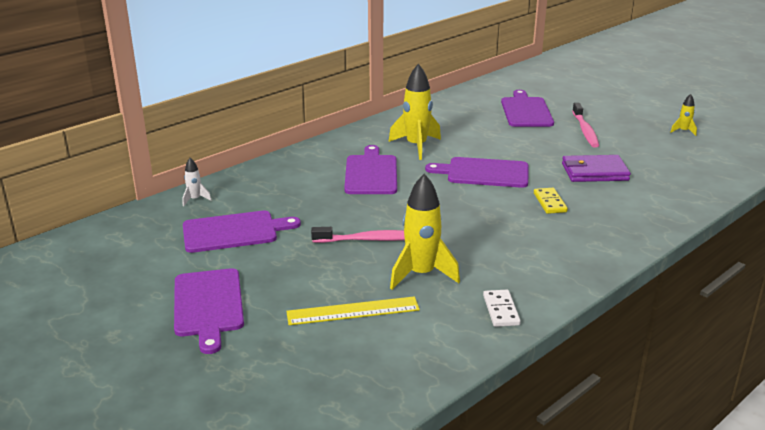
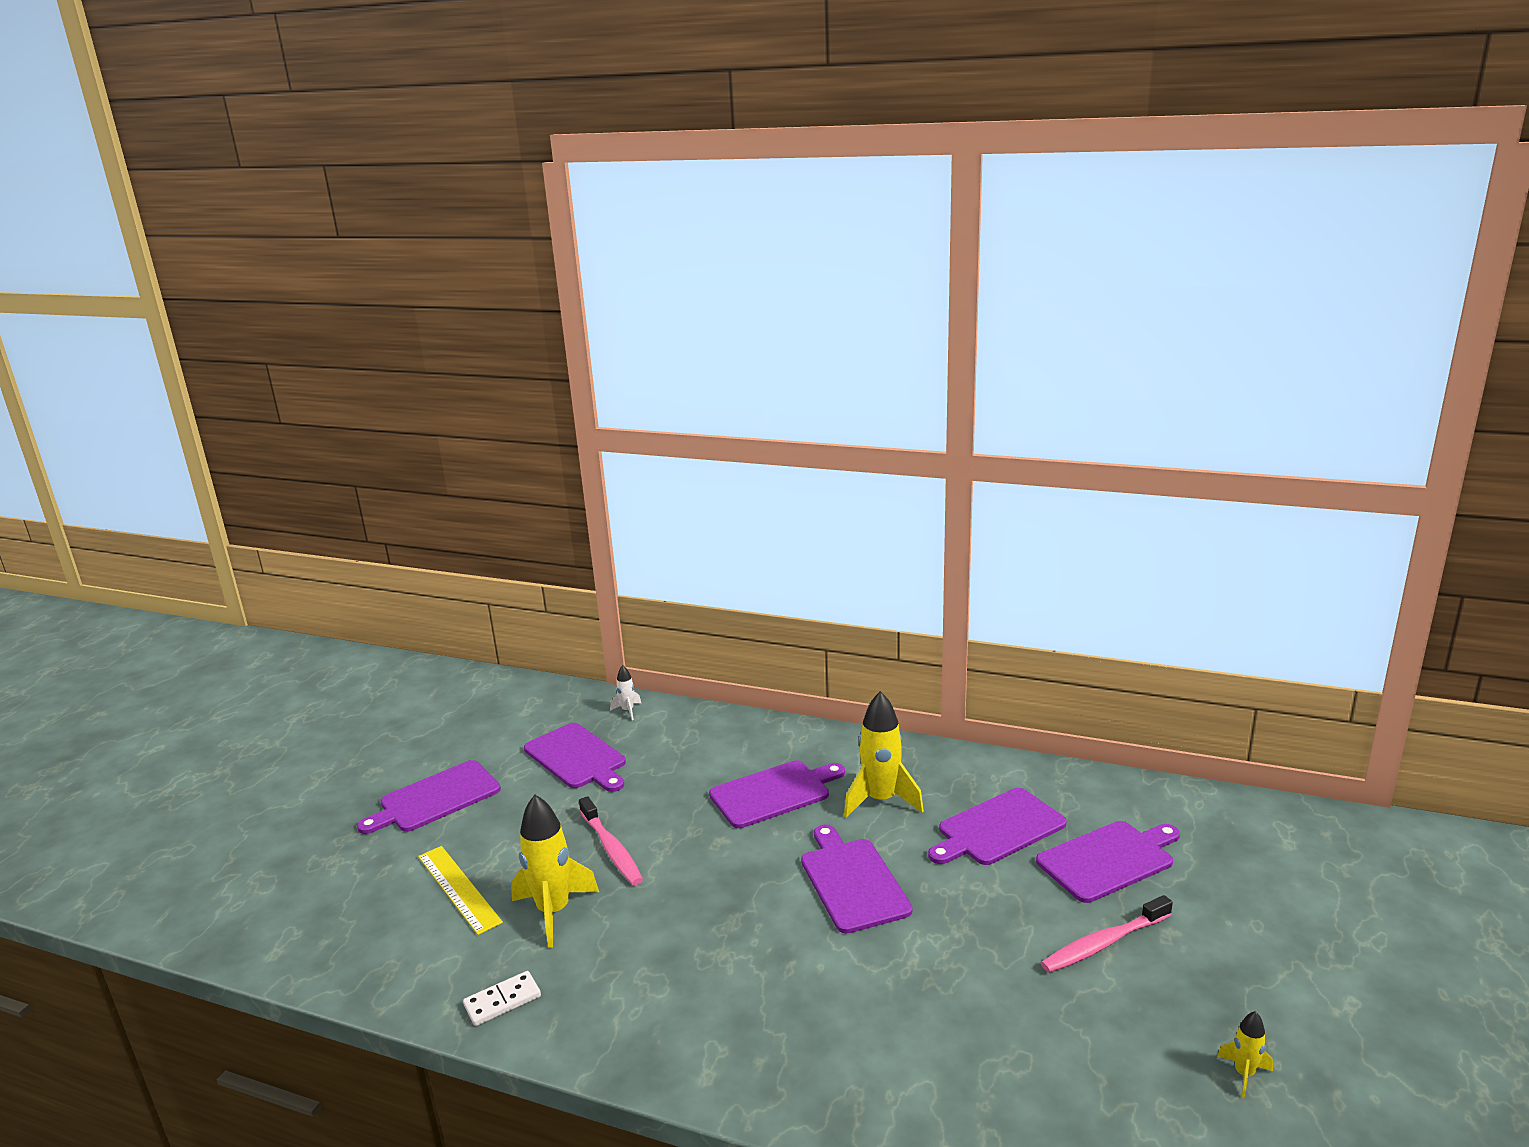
camera: 65 degrees right, 5 degrees down
(475, 126) = (997, 829): none -> purple cutting board
(550, 202) = (810, 970): yellow domino -> none
(594, 172) = (952, 992): purple wallet -> none

